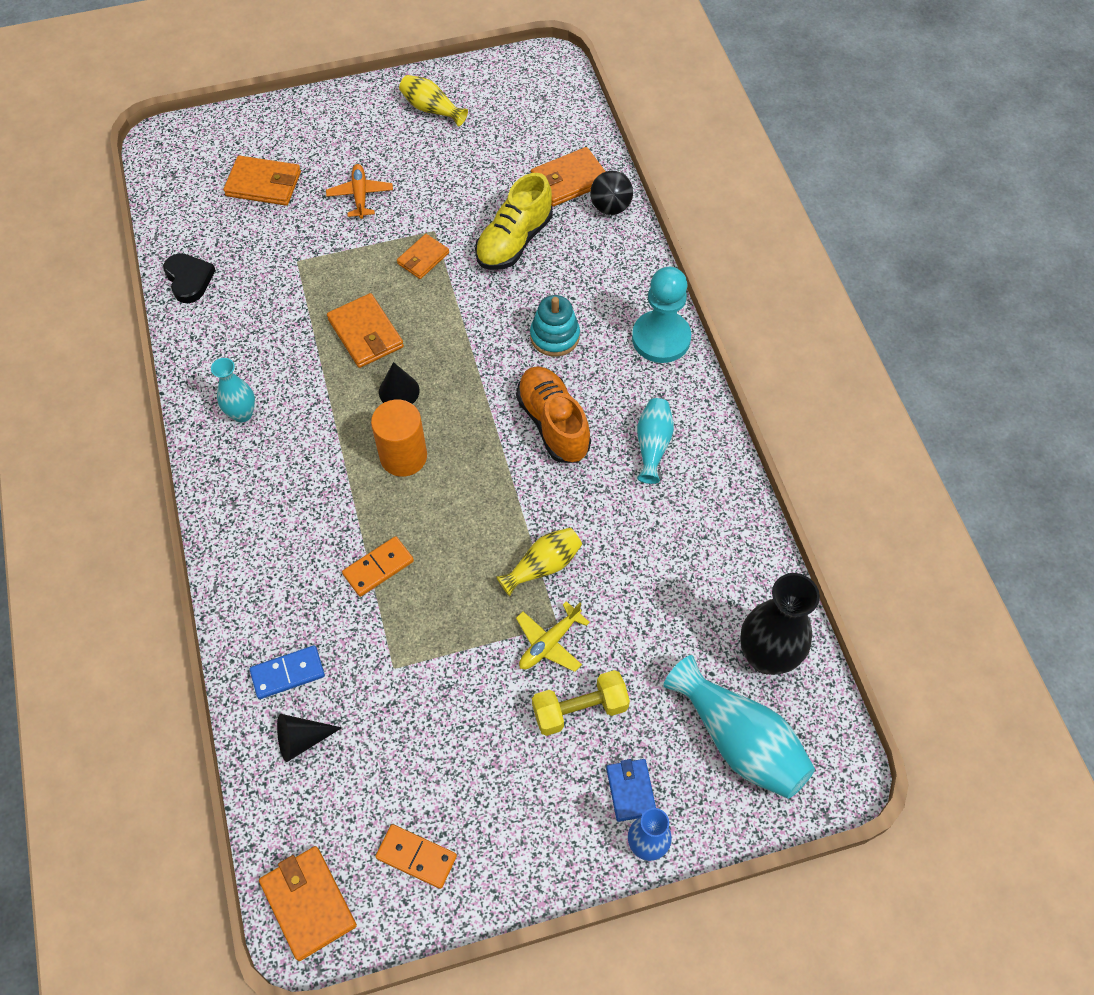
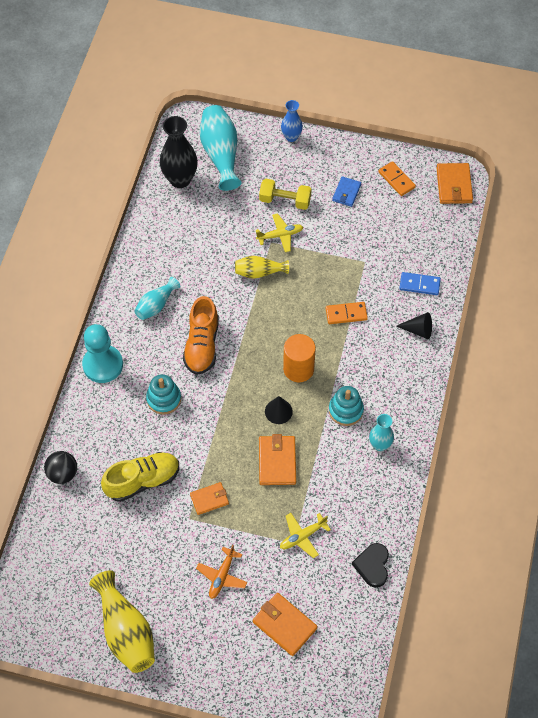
camera: 150 degrees left, 0 degrees up
(289, 271) = (302, 536): none -> yellow plane
(302, 739) = (426, 251): black cone -> black cone (418, 330)
(309, 434) = (346, 410): none -> turquoise stacking toy
(431, 109) = (126, 631): yellow vase -> yellow vase, size x1.71
(569, 180) = (73, 510): orange wallet -> none
(630, 791) = (284, 159): blue wallet -> blue wallet (346, 193)

